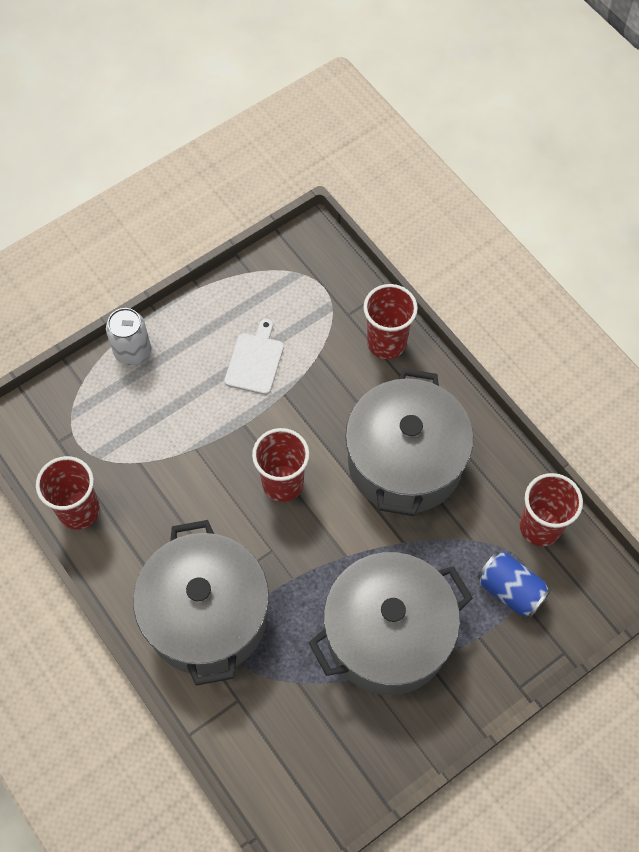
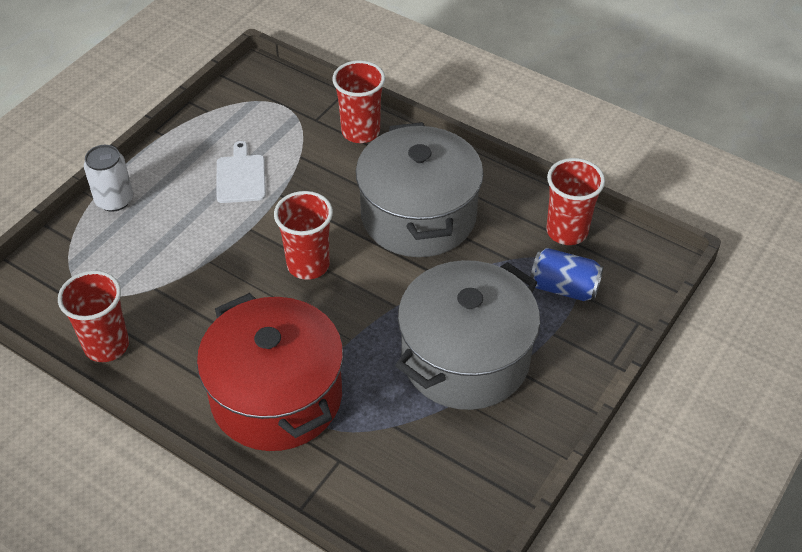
camera: 20 degrees left, 15 degrees down
(206, 616) = (276, 397): grey pot -> red pot

